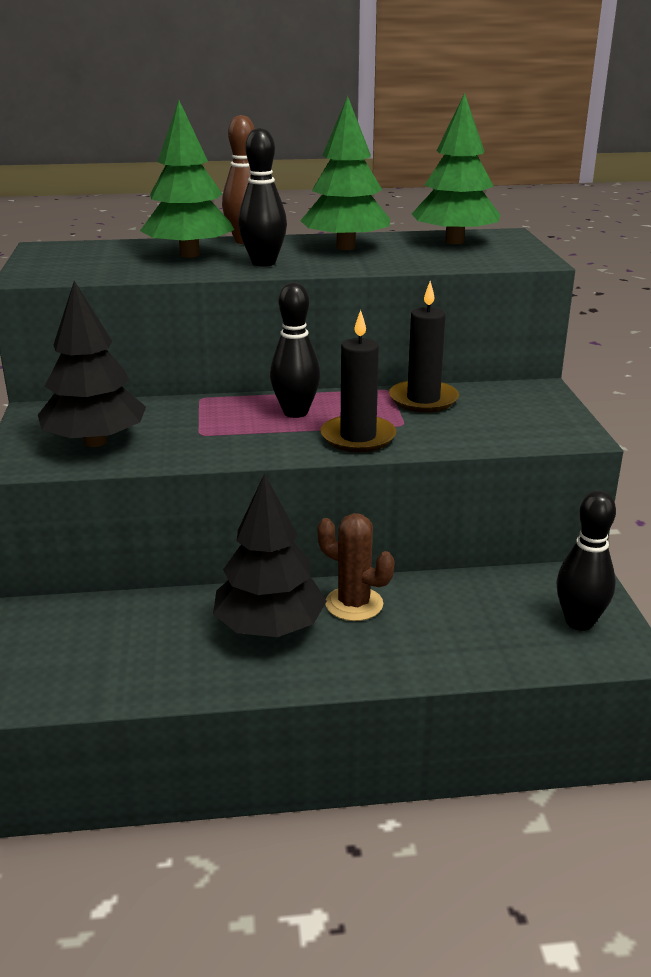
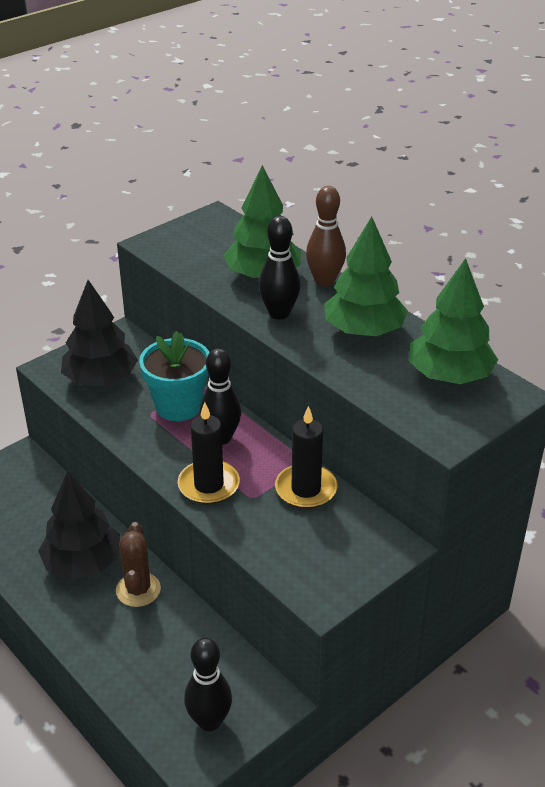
camera: 55 degrees right, 10 degrees up
(213, 417) = (178, 406): none -> turquoise flower pot

